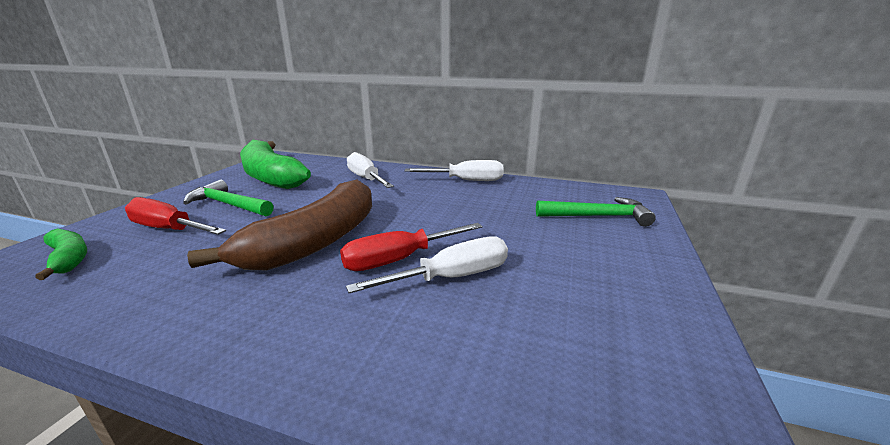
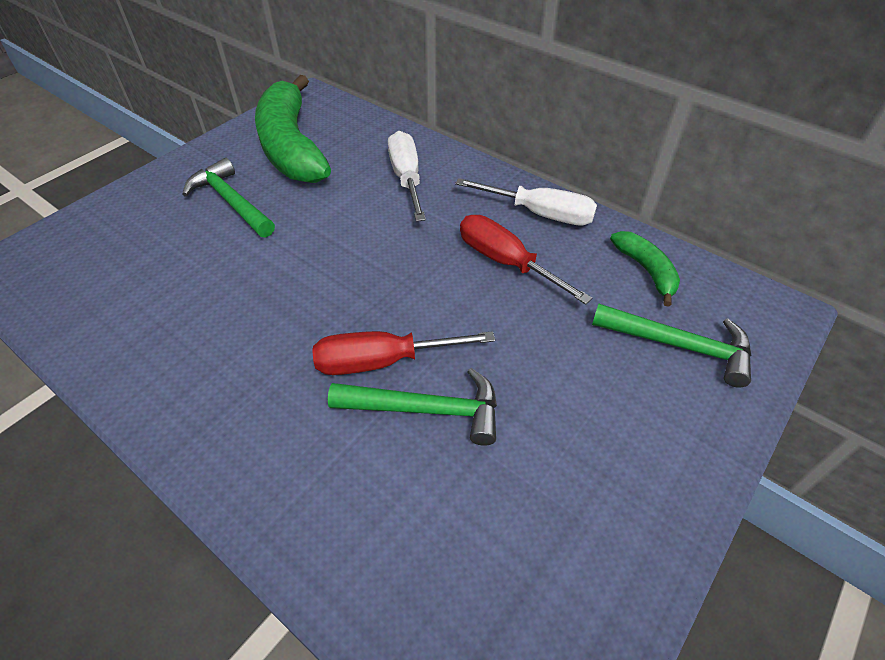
camera: 20 degrees right, 25 degrees up
(68, 259) = (72, 266): green banana -> green banana (646, 270)
(169, 229) = (164, 237): red screwdriver -> red screwdriver (506, 262)
(316, 241) = (306, 301): brown banana -> none
(451, 277) = (425, 409): white screwdriver -> green hammer

